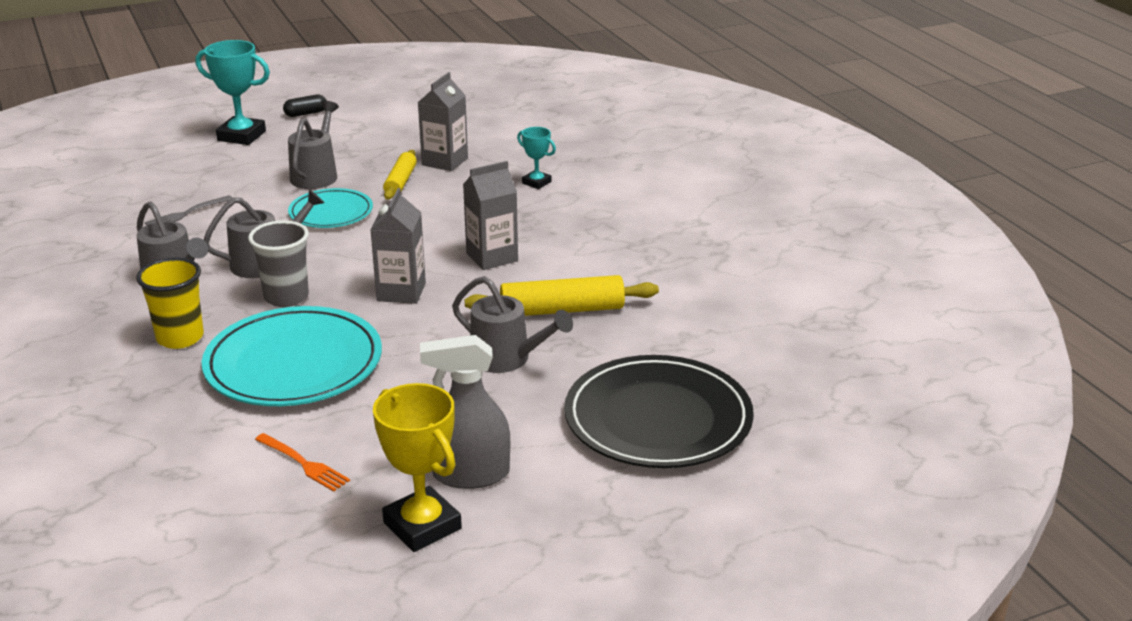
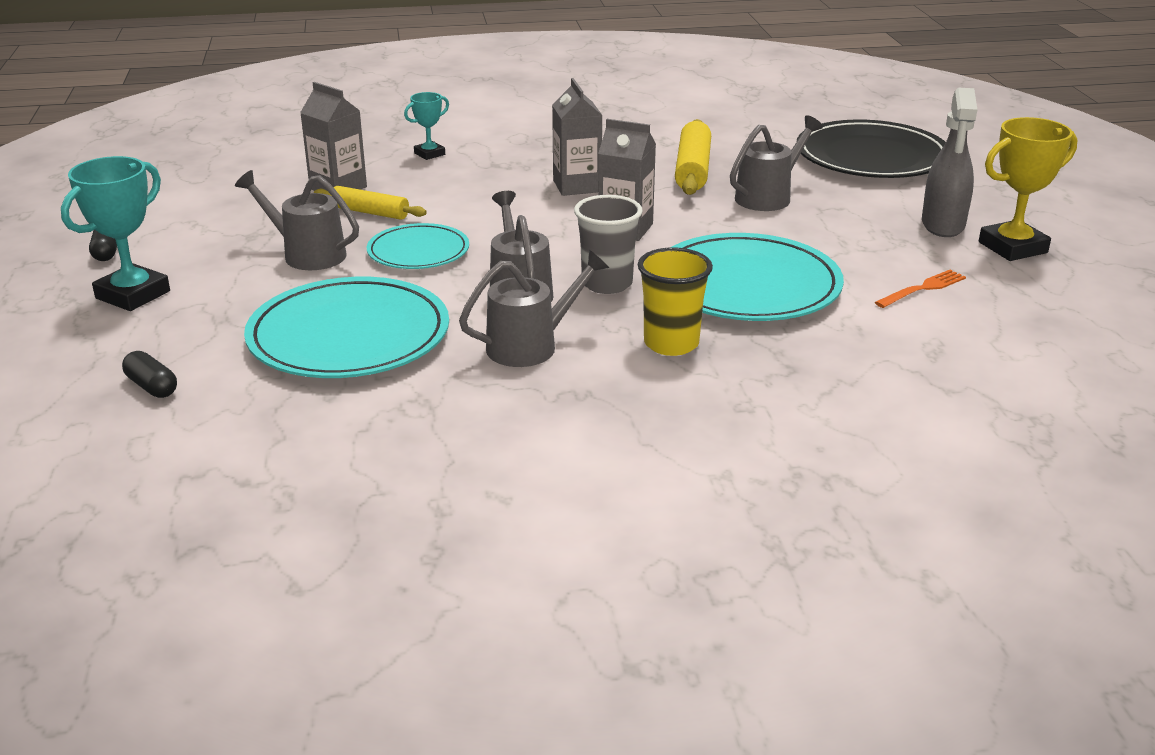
camera: 75 degrees left, 0 degrees up
(117, 169) = (152, 386): none -> black capsule
(186, 213) = (349, 336): grey fork -> turquoise plate

